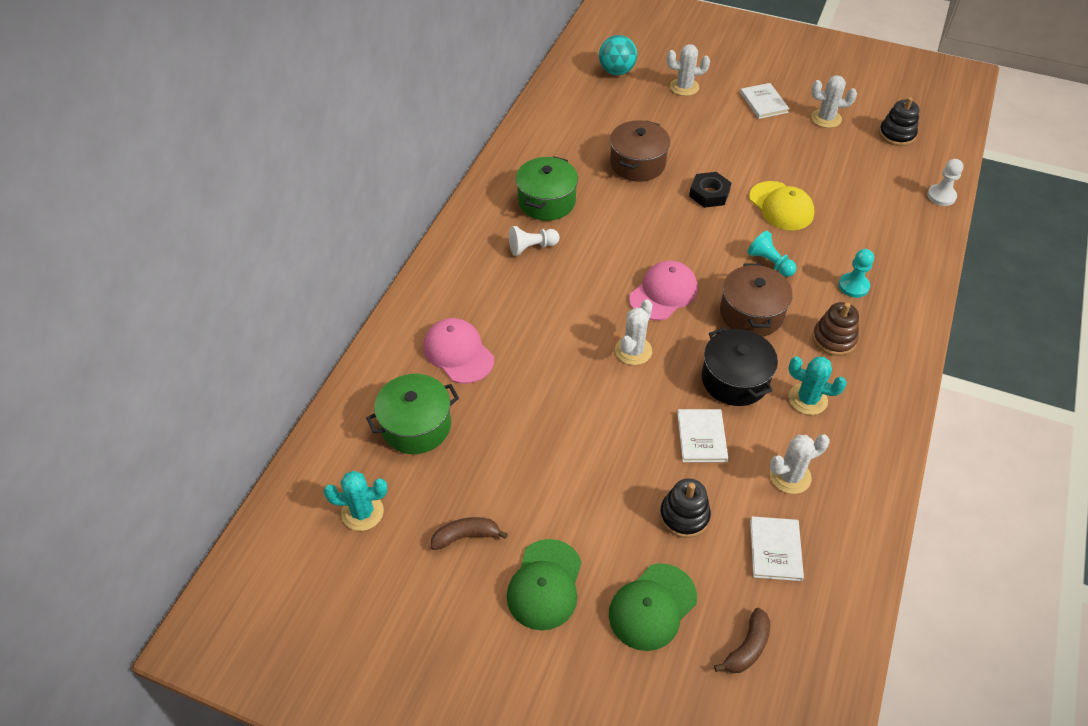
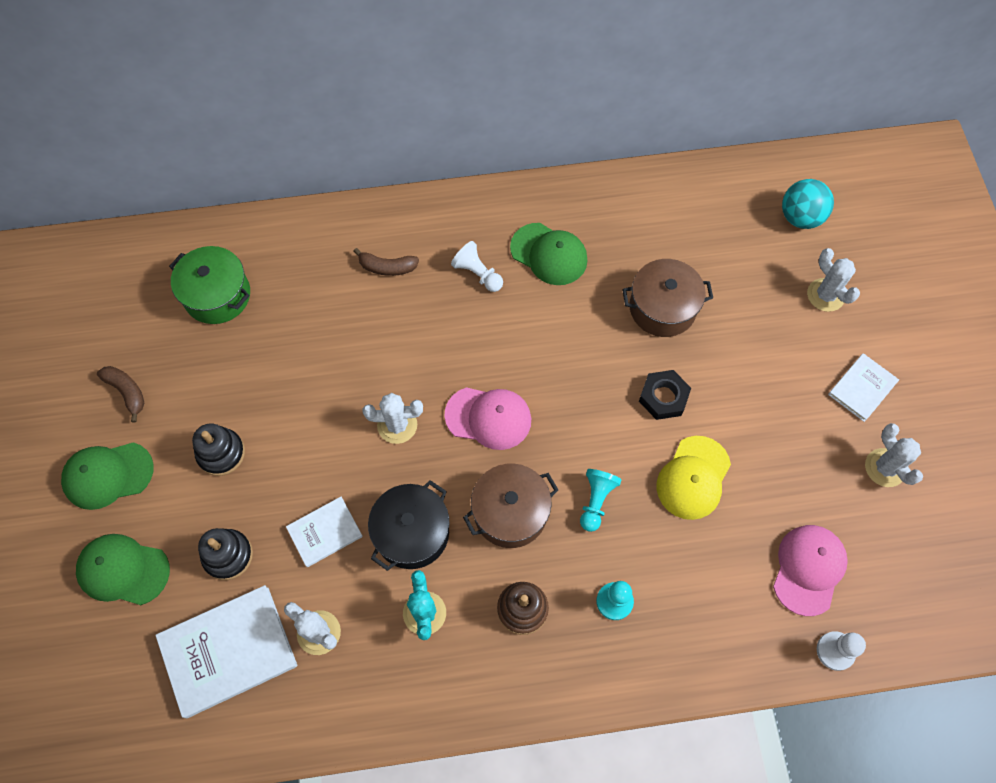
camera: 60 degrees right, 15 degrees up
(362, 512) = (114, 305): turquoise cactus -> none
(458, 353) = (313, 283): pink cap -> pink cap (808, 569)
(546, 201) = (549, 254): green pot -> green cap
(747, 647) = (116, 666): brown banana -> brown banana (387, 267)
(775, 550) = (228, 651): white book -> white book, size x1.78
(896, 134) = (915, 560): black stacking toy -> black stacking toy (221, 453)

